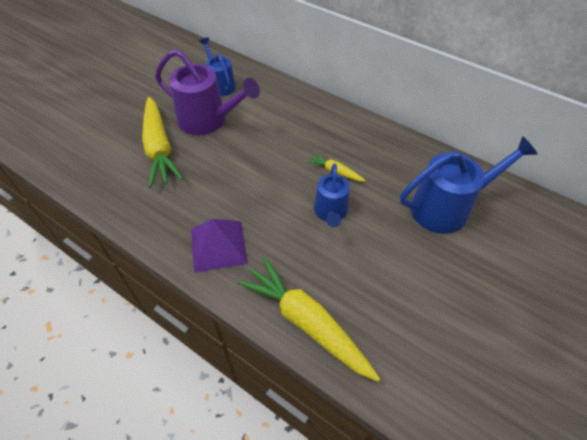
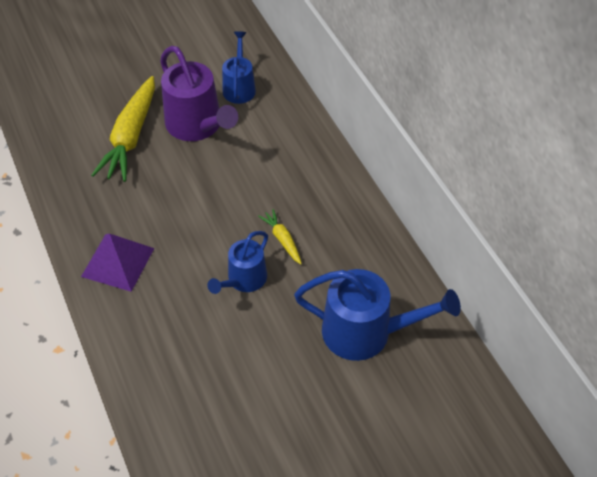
camera: 30 degrees right, 0 degrees up
(306, 322) = (143, 369): yellow carrot -> none

